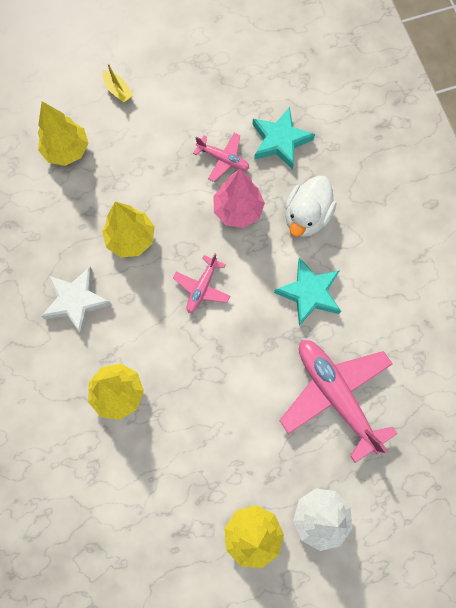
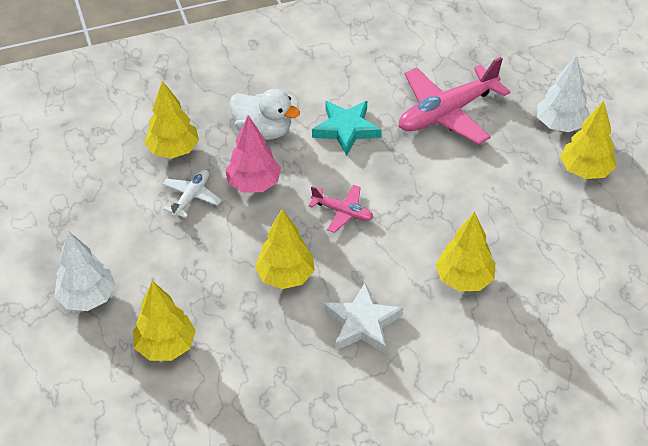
camera: 90 degrees left, 25 degrees down
(118, 90) = (87, 298): yellow boat -> white tree
(223, 159) = (191, 197): pink plane -> white plane
(280, 141) = (173, 150): turquoise star -> yellow tree

